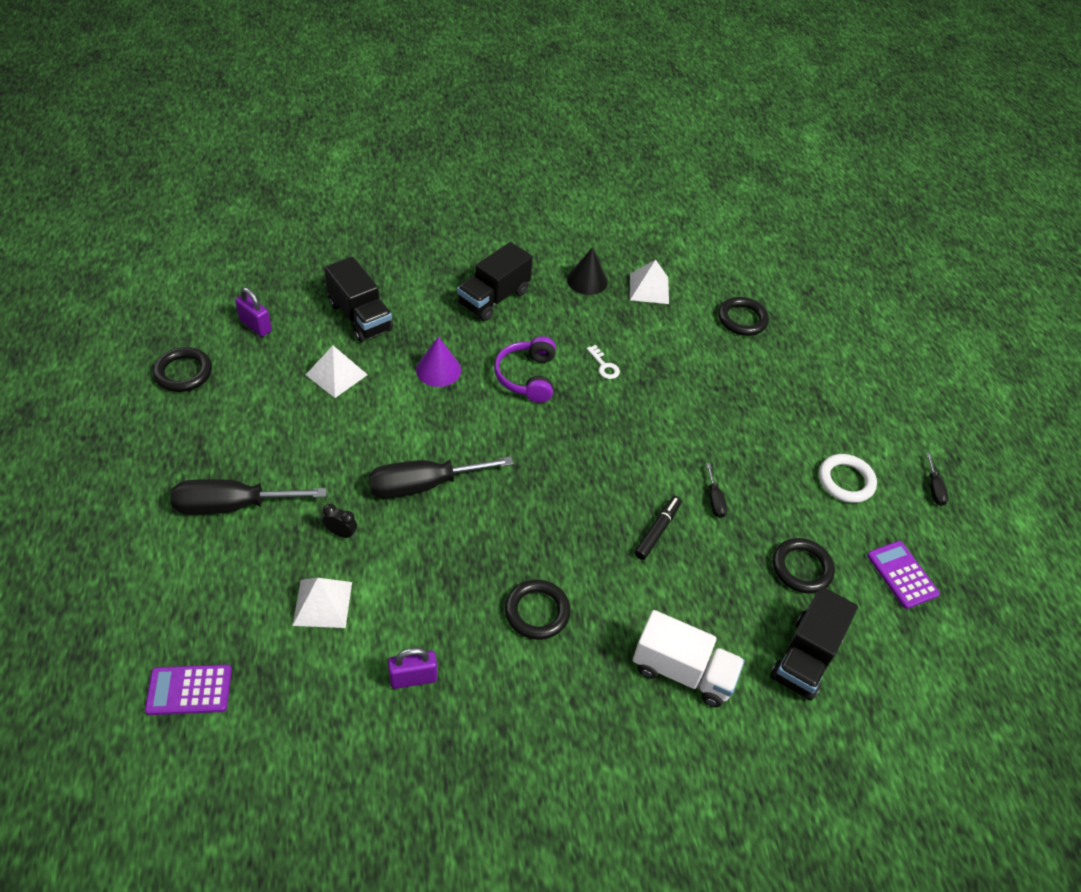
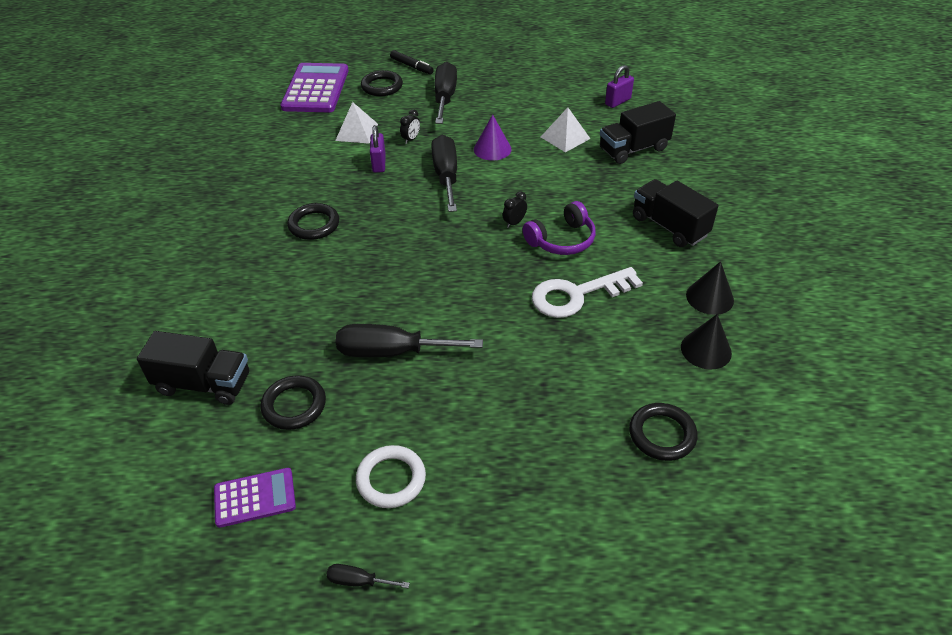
camera: 105 degrees right, 5 degrees down
(183, 372) = (567, 75): black ring -> black ring (382, 86)
(189, 690) = (315, 89): purple calculator -> purple calculator, size x1.82
(413, 678) = (286, 166): purple padlock -> purple padlock (379, 164)
(438, 369) = (571, 188): purple cone -> purple cone (492, 149)
(505, 416) = (514, 223): none -> black clock
(527, 377) = (562, 240): purple headphones -> purple headphones turned 135 degrees clockwise
(604, 366) = (577, 295): white key -> white key, size x2.32
(649, 288) = (706, 350): white pyramid -> black cone
(657, 531) = (367, 304): black marker -> black marker (411, 66)
(682, 671) = (229, 298): white truck -> none
(714, 500) = (392, 352): black screwdriver -> black screwdriver, size x2.20
(805, 657) = (204, 384): black truck -> black truck turned 150 degrees clockwise

